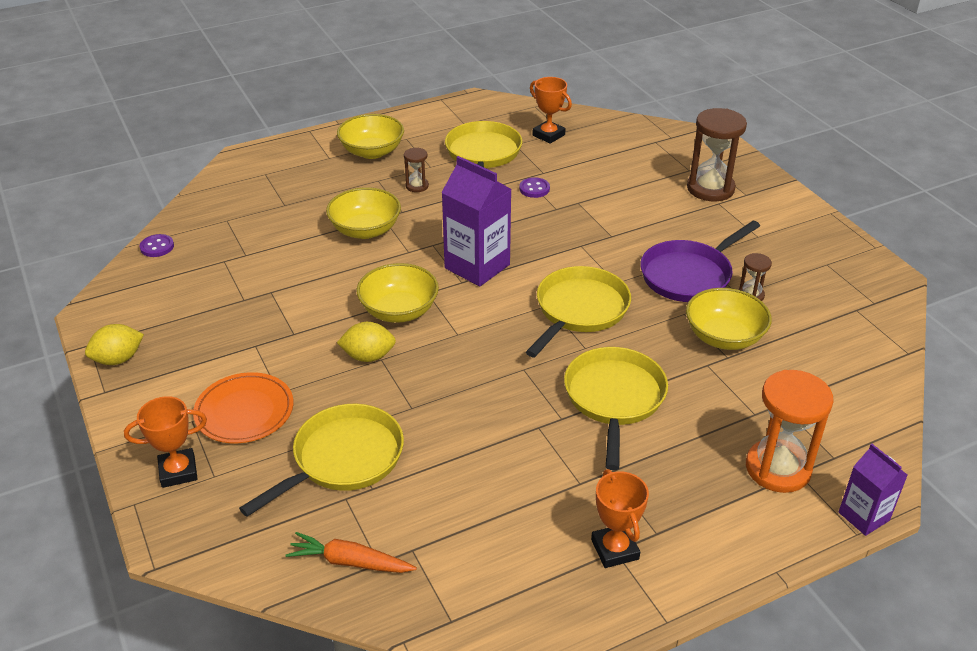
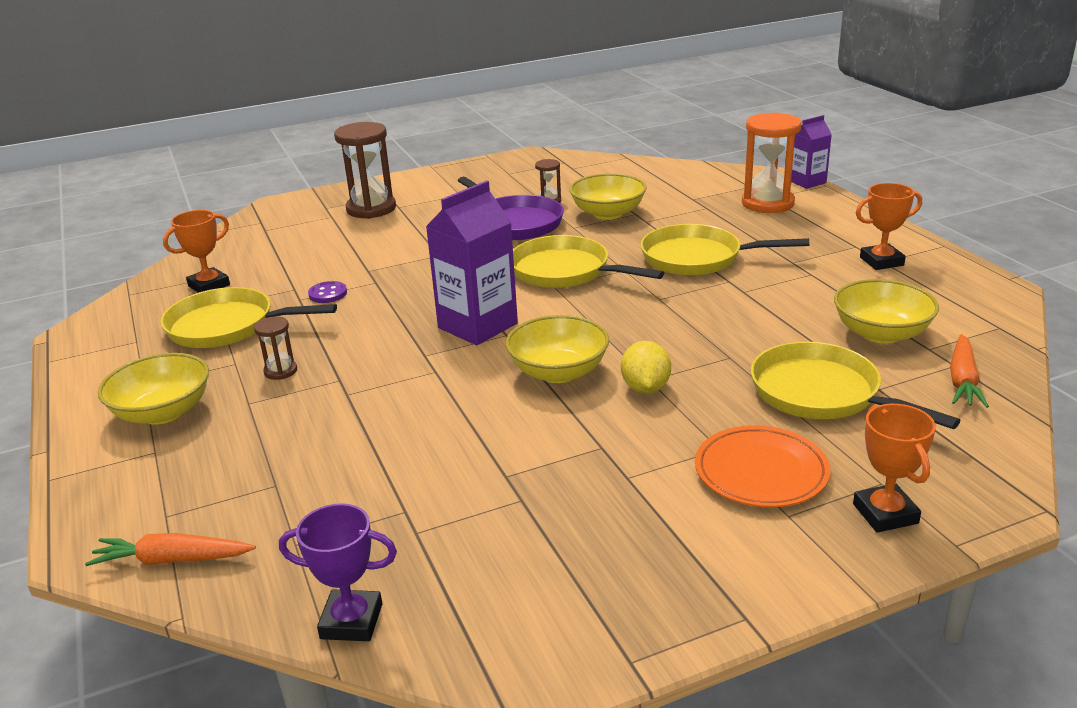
camera: 85 degrees left, 10 degrees down
(118, 359) = (667, 615): yellow lemon -> none
(157, 247) = (351, 621): purple button -> purple trophy
(225, 183) = (172, 560): none -> orange carrot
(365, 230) = (374, 406): yellow bowl -> yellow bowl (881, 333)

